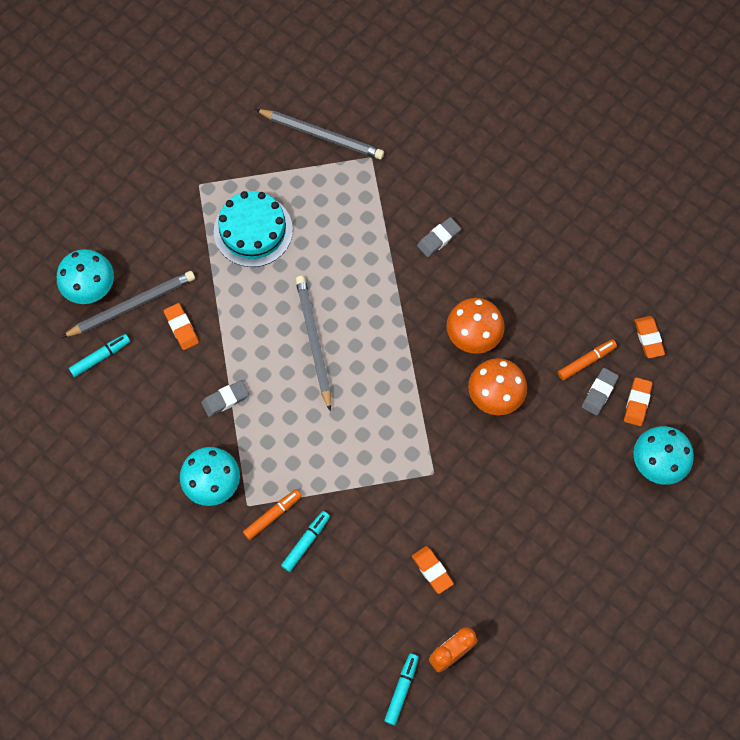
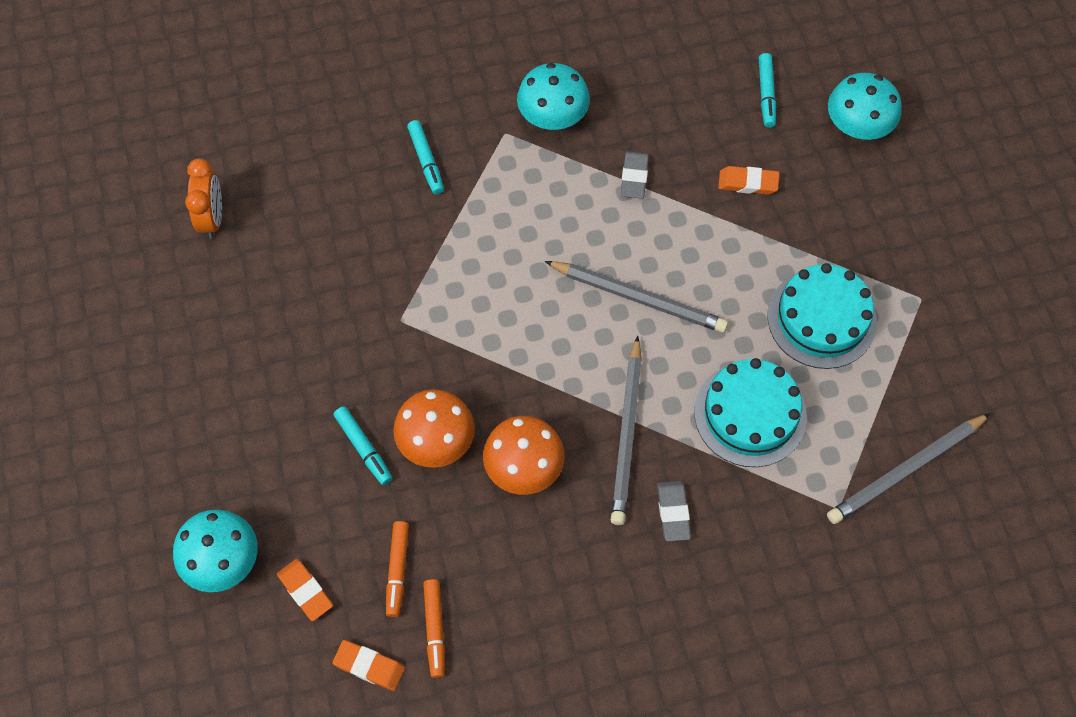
camera: 125 degrees right, 5 degrees down
(131, 306) = (807, 152): grey pencil -> grey pencil (626, 433)
(273, 515) = (477, 148): orange marker -> orange marker (435, 629)
(346, 234) = (750, 414): none -> turquoise cake
(401, 689) = (219, 155): turquoise marker -> turquoise marker (363, 448)
(432, 570) = (304, 253): orange eraser -> none
(599, 392) = (350, 557): grey eraser -> none

